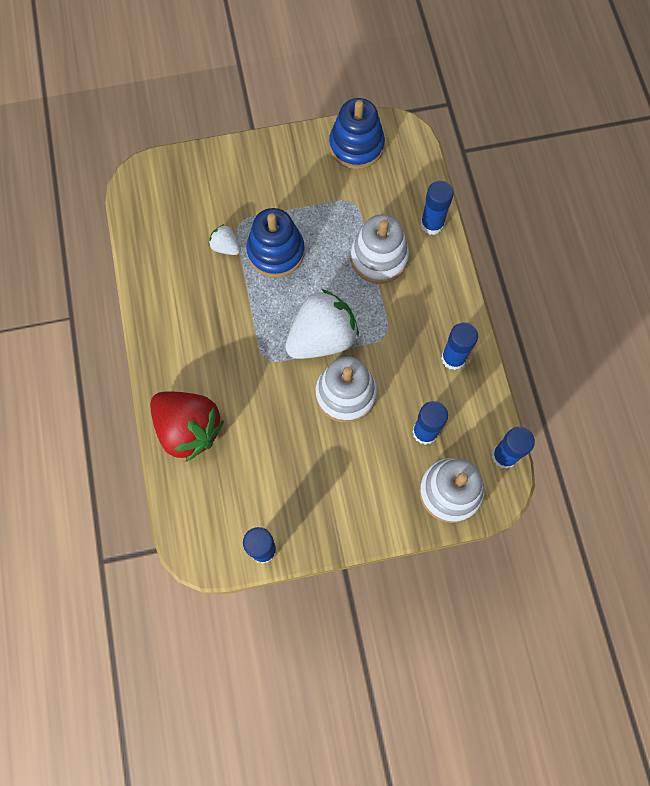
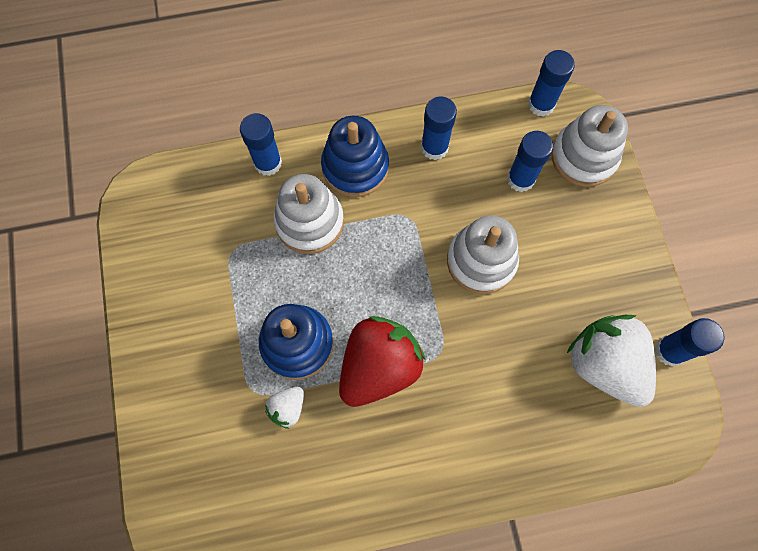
camera: 90 degrees left, 0 degrees up
(189, 429) = (535, 445): red strawberry -> red strawberry (379, 366)
(322, 338) = (413, 287): white strawberry -> white strawberry (604, 364)
(356, 146) = (152, 245): blue stacking toy -> blue stacking toy (355, 167)

